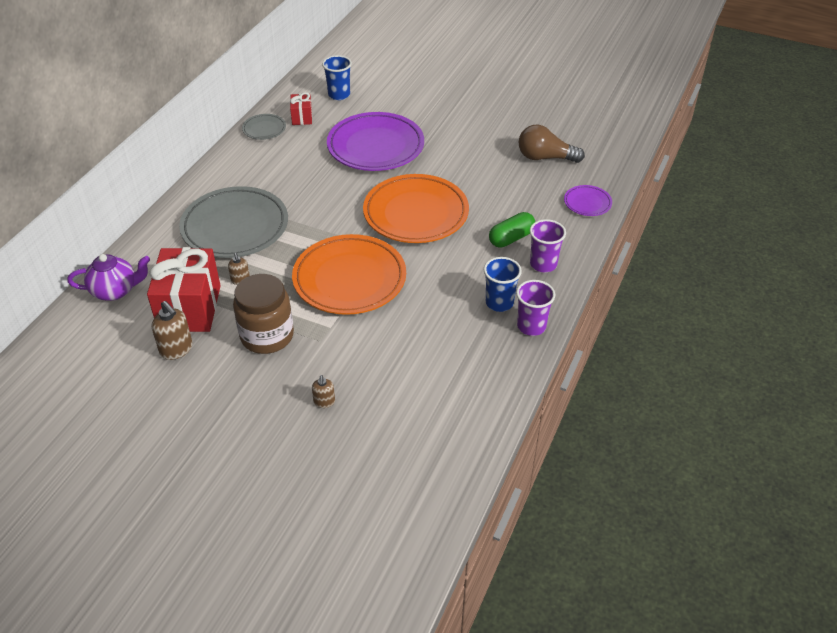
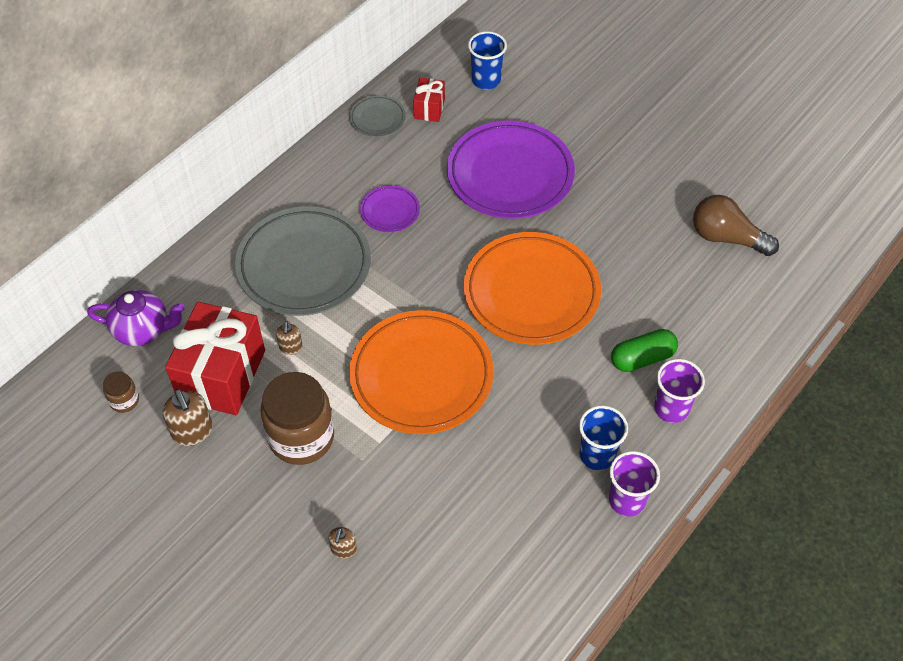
camera: 15 degrees right, 10 degrees up
(113, 340) = (124, 400): none -> brown jar
(587, 203) = (760, 324): purple plate -> purple plate (390, 211)

